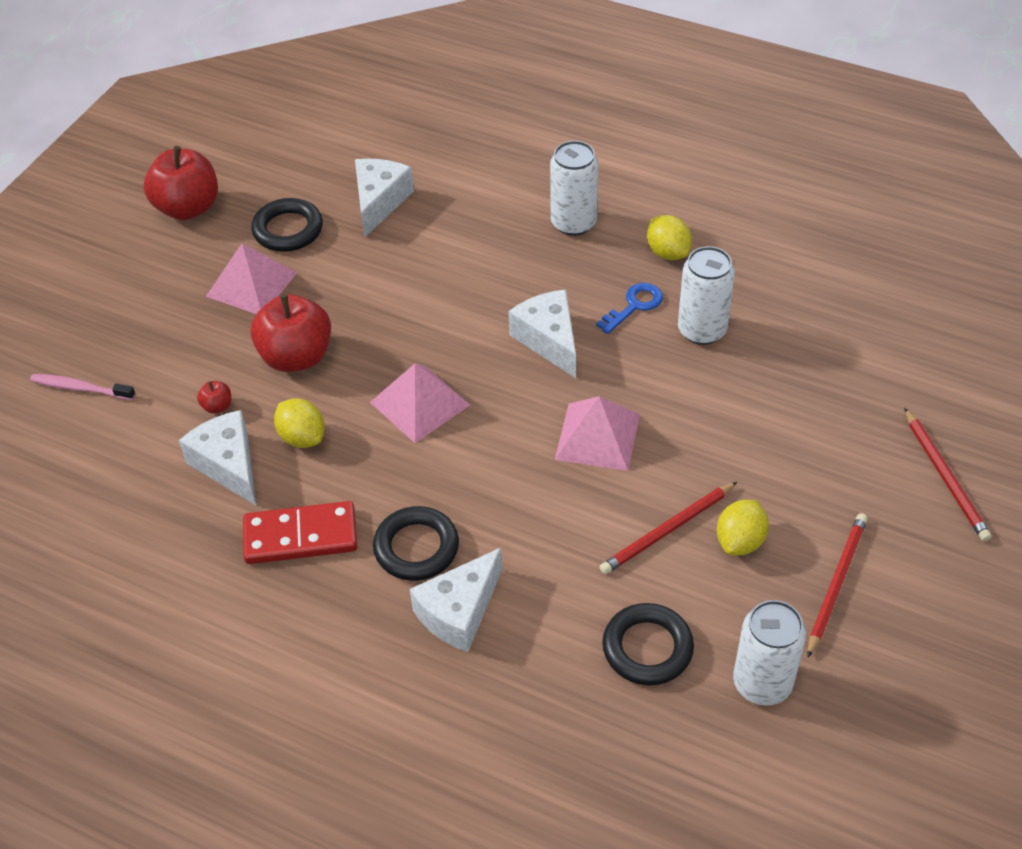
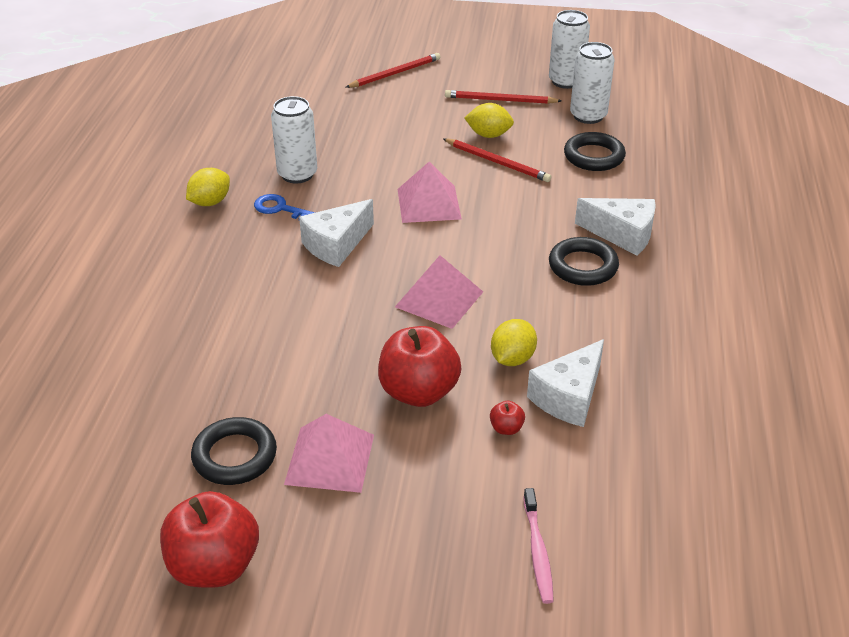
camera: 110 degrees left, 10 degrees down
(300, 536) = (612, 329): red domino -> none
(379, 202) = (174, 394): white cheese -> none
(573, 223) = (182, 258): white can -> white can (566, 81)

